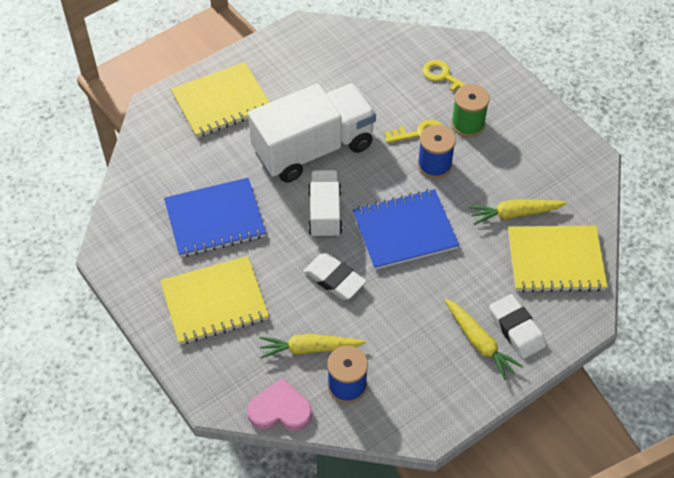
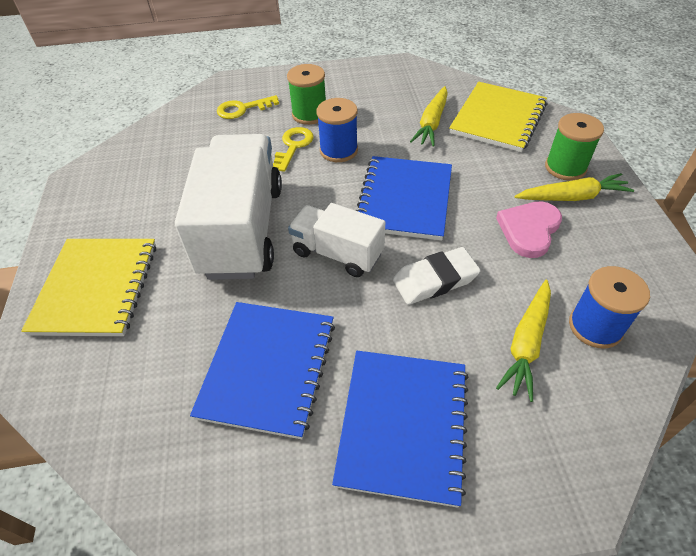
camera: 60 degrees left, 5 degrees down
(214, 302) = (403, 425): yellow notebook -> blue notebook
(280, 409) = (614, 414): pink heart -> pink heart (529, 230)
(516, 329) = (565, 167): white eraser -> green spool

